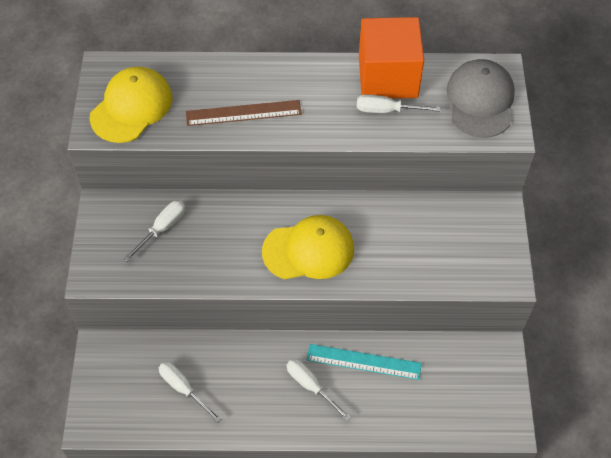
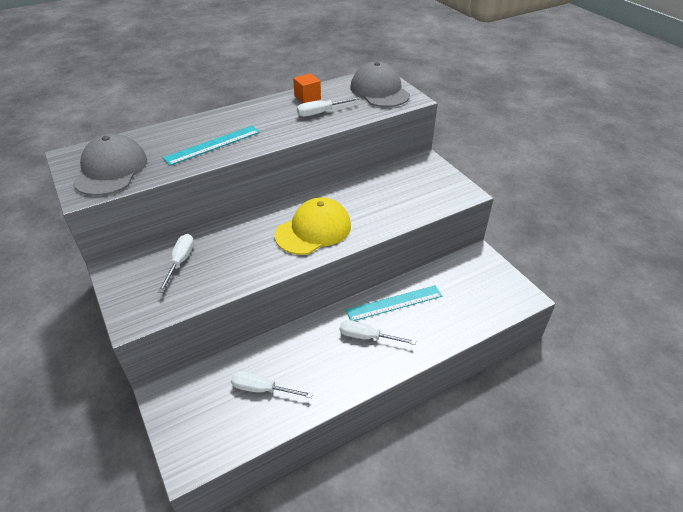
camera: 30 degrees left, 15 degrees down
(131, 107) = (111, 170): yellow cap -> grey cap
(243, 113) = (212, 145): brown ruler -> turquoise ruler
(388, 77) = (307, 98): orange cube -> orange cube, size x0.45

